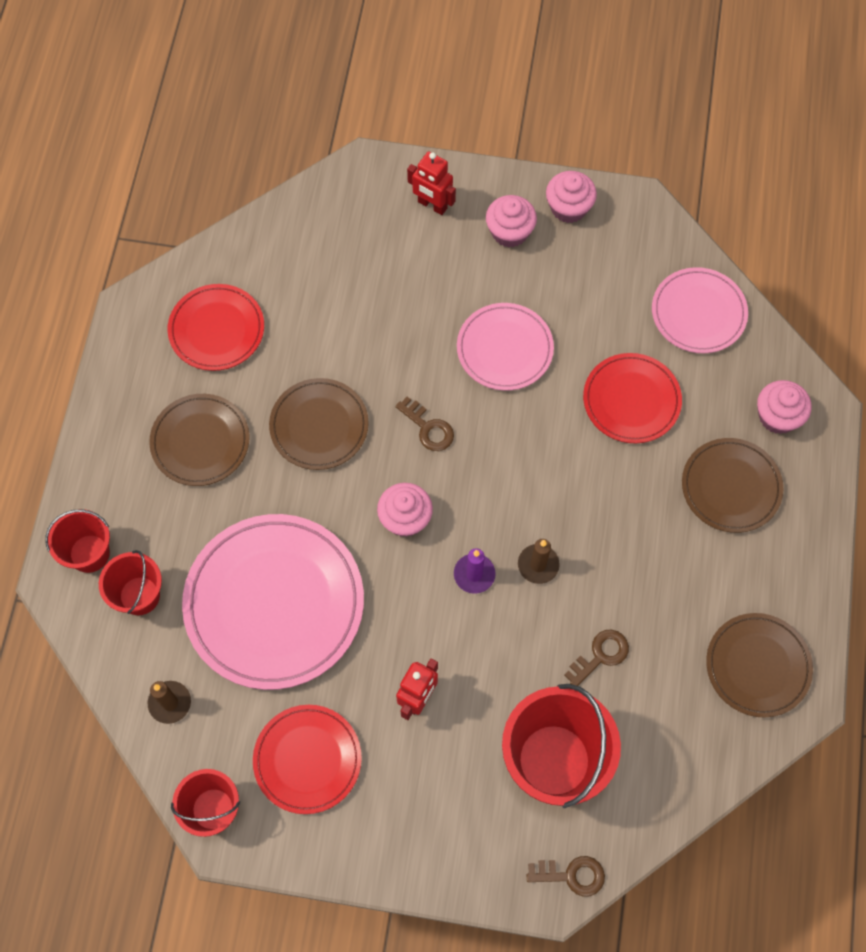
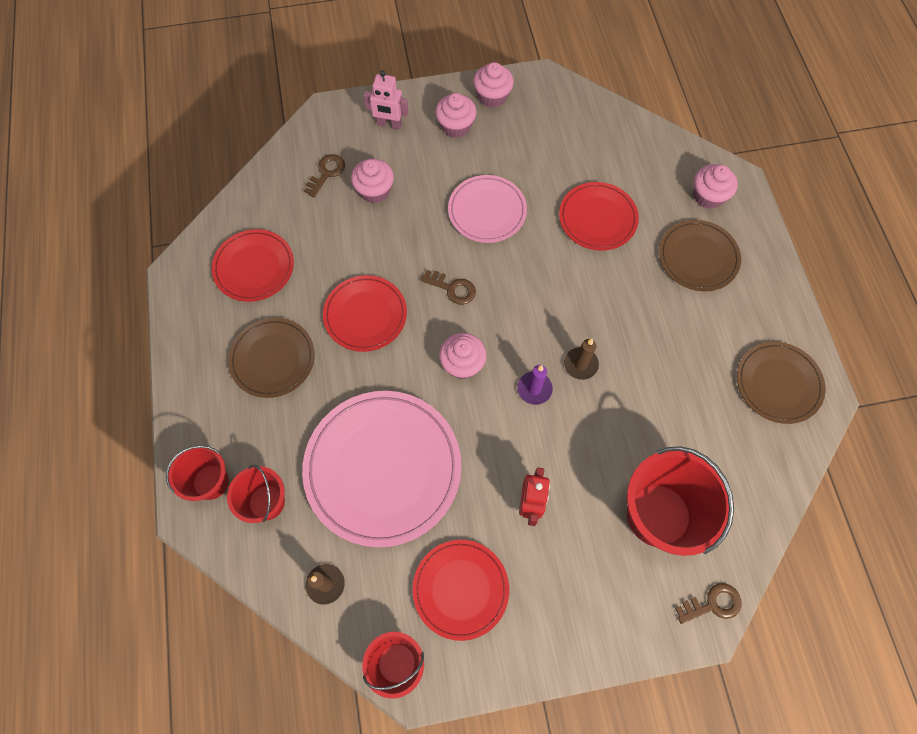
camera: 20 degrees left, 0 degrees up
(319, 426) = (365, 315): brown plate -> red plate
(384, 282) = (374, 190): none -> pink cupcake
(432, 205) = (389, 124): red robot -> pink robot
(600, 655) = (658, 418): brown key -> brown key (326, 173)
(698, 313) = (618, 141): pink plate -> none

